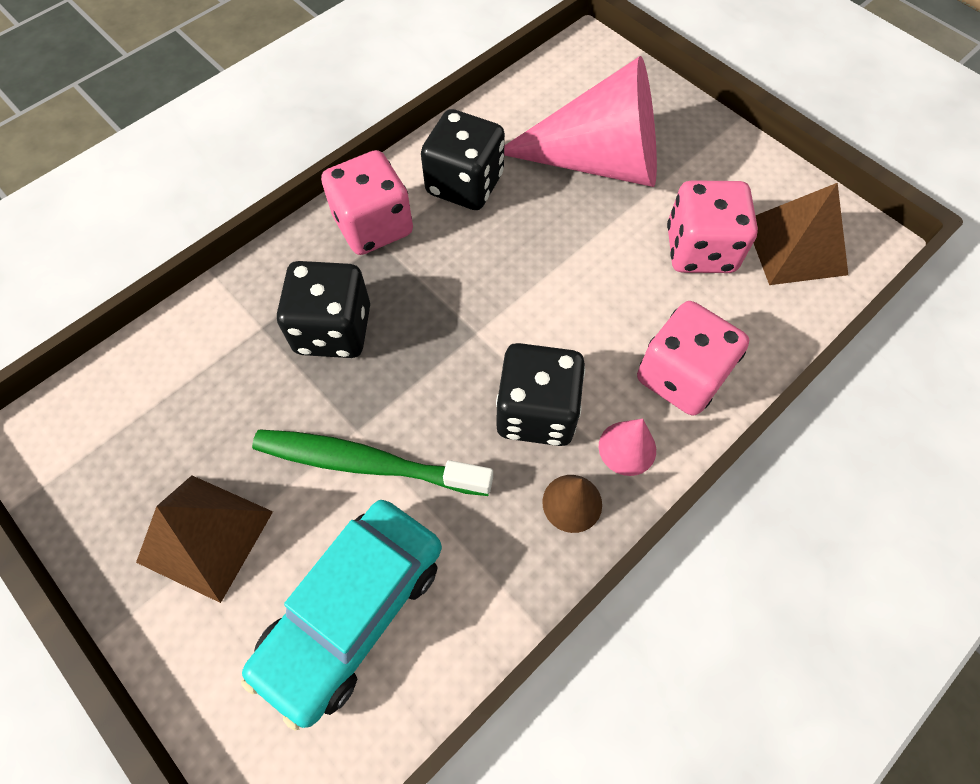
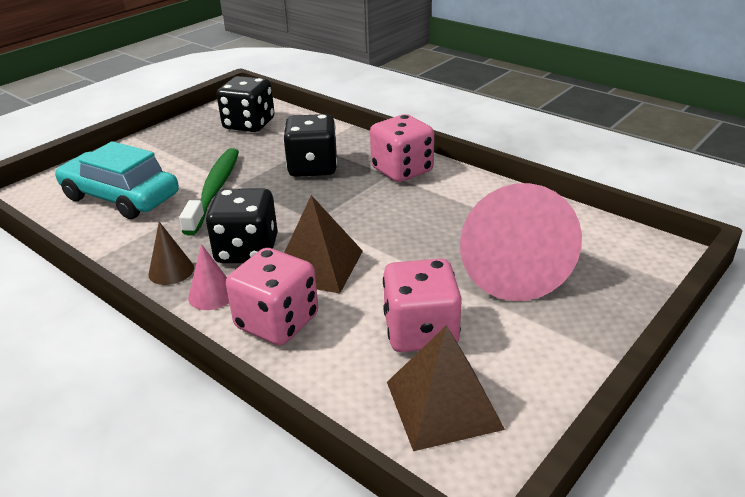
camera: 85 degrees right, 30 degrees down
(205, 536) = (177, 150): brown pyramid -> brown pyramid (317, 265)
(465, 184) = (455, 201): black dice -> black dice (249, 124)

